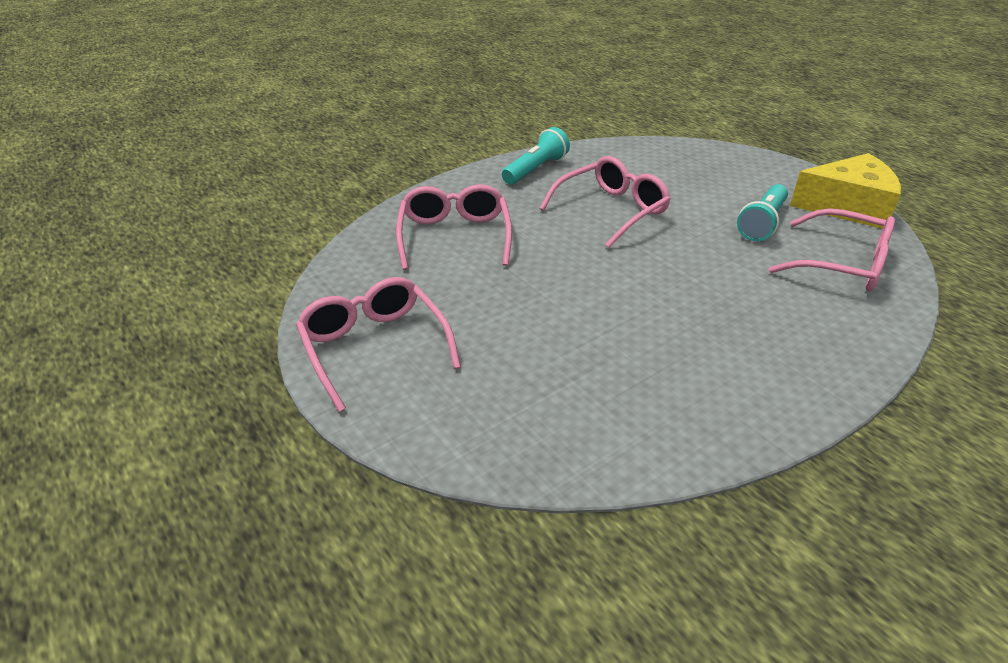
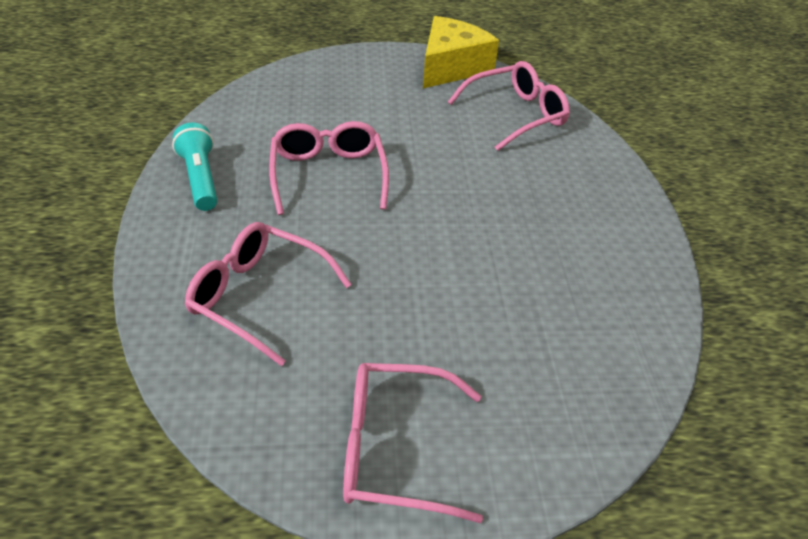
camera: 60 degrees left, 5 degrees up
(762, 223) = (432, 114): turquoise flashlight -> none

